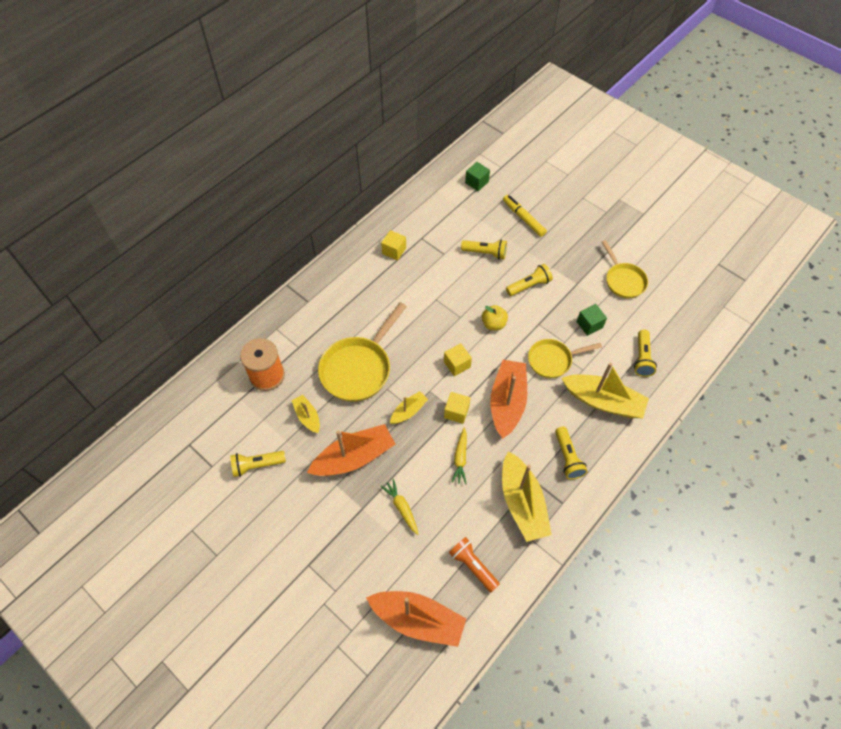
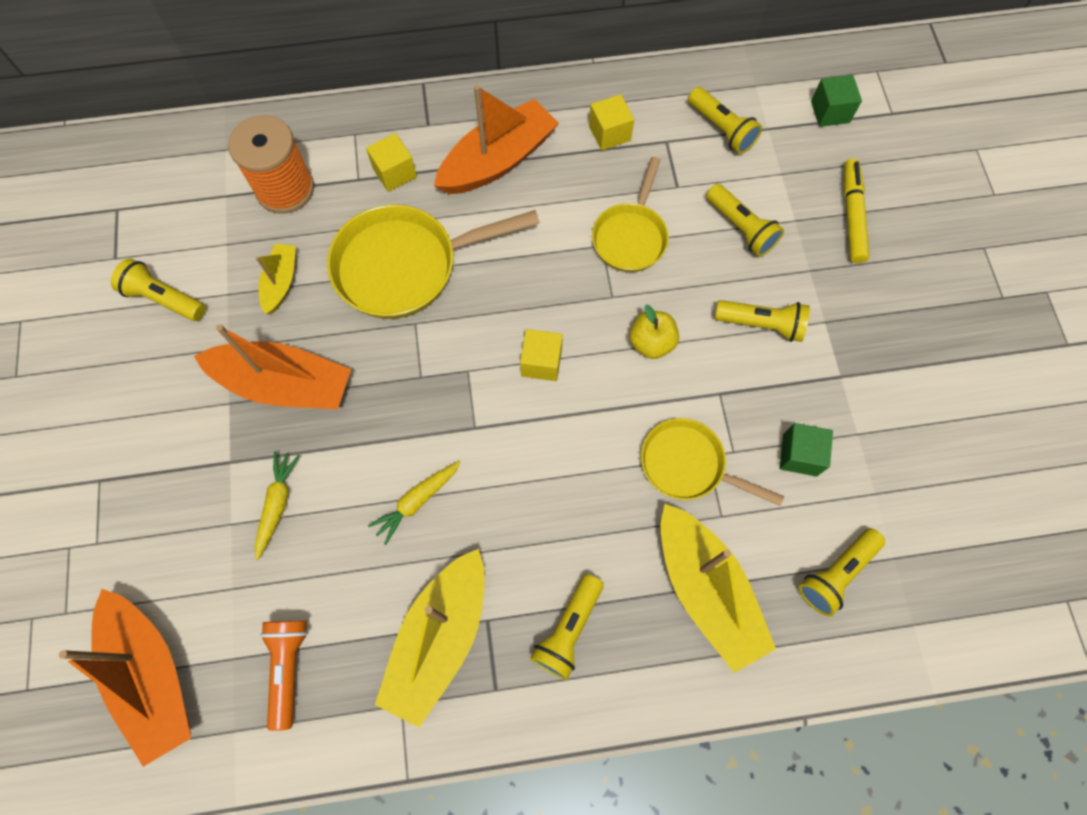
camera: 40 degrees right, 10 degrees up
(408, 411) = (413, 377): yellow boat -> none
(439, 218) = (721, 129): none -> yellow flashlight
(456, 412) = (475, 430): yellow cube -> yellow cube (394, 173)
(507, 402) = (559, 474): orange boat -> orange boat (498, 161)
(623, 280) = (925, 427): yellow pan -> yellow pan (630, 236)

